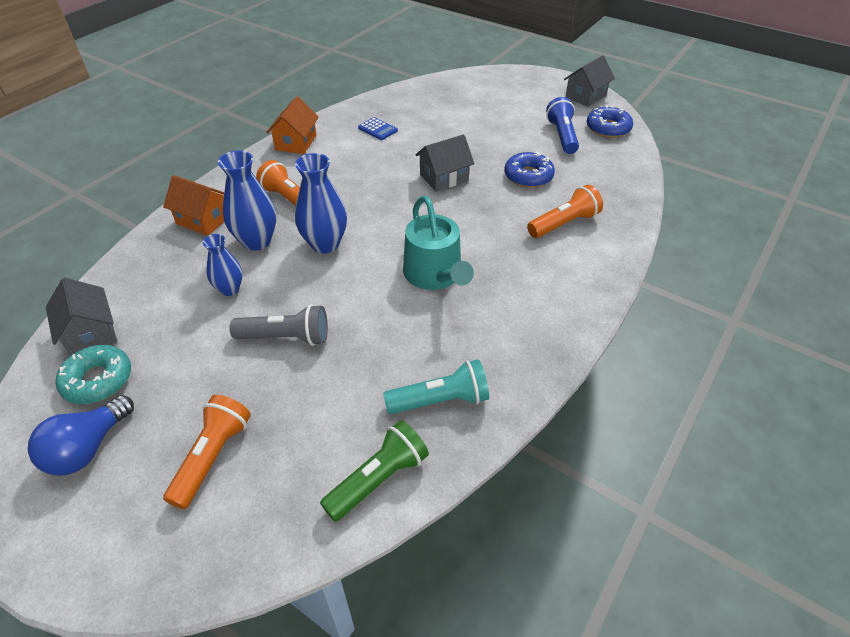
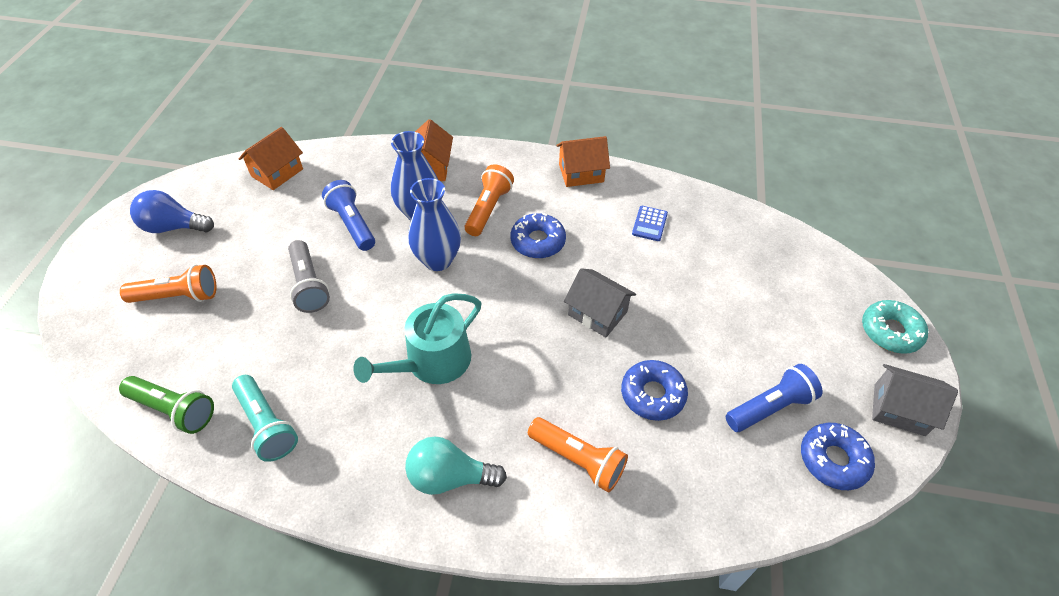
camera: 65 degrees right, 5 degrees up
(91, 333) = (277, 172): grey house -> orange house
(98, 380) = (234, 200): turquoise donut -> turquoise donut (890, 331)
(230, 289) = (352, 224): blue vase -> blue flashlight
(350, 184) = (538, 241): none -> blue donut
(550, 291) = (450, 477): none -> turquoise light bulb

